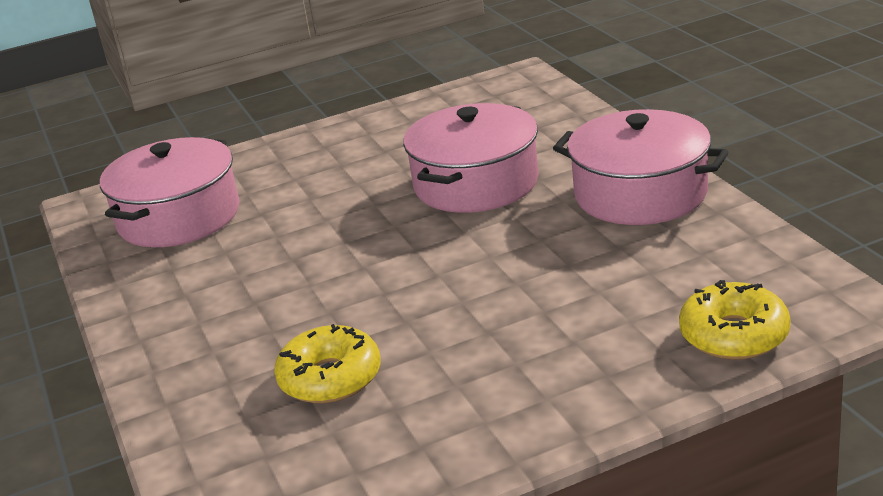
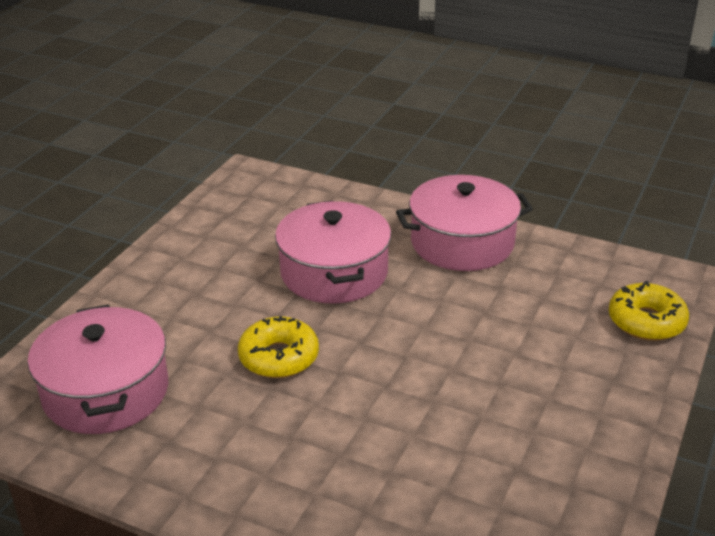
camera: 45 degrees left, 5 degrees up
(330, 378) = (440, 469): yellow donut -> yellow donut (279, 357)

